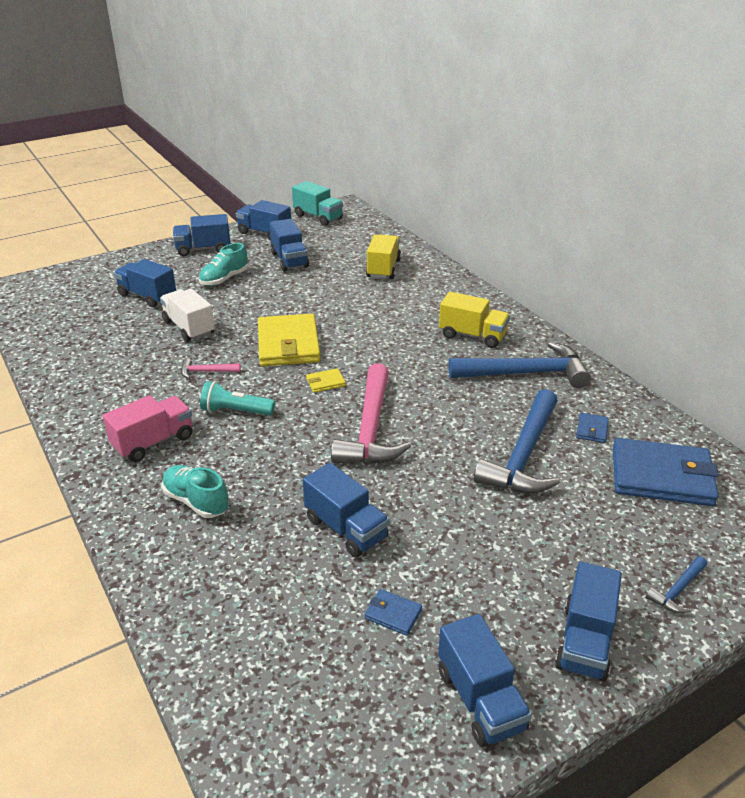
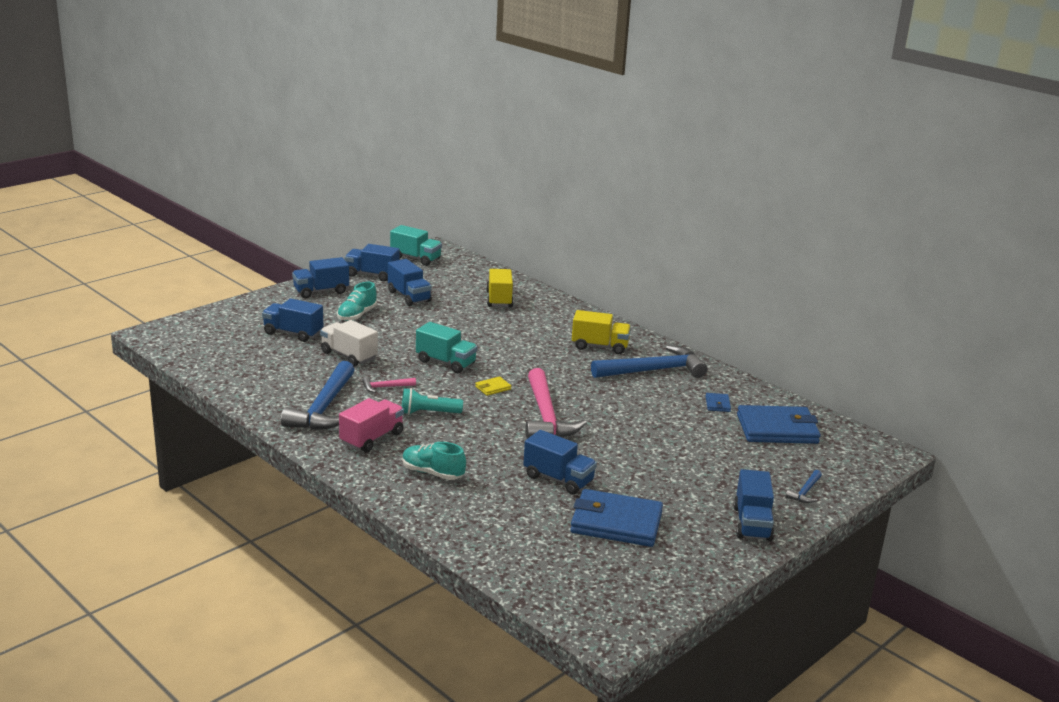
camera: 15 degrees left, 10 degrees down
(288, 344) = (446, 362): yellow wallet -> turquoise truck
(393, 614) = (616, 523): blue wallet -> blue wallet, size x2.37
(480, 699) = (694, 559): blue truck -> none
(523, 456) = (672, 424): blue hammer -> blue hammer (324, 408)

